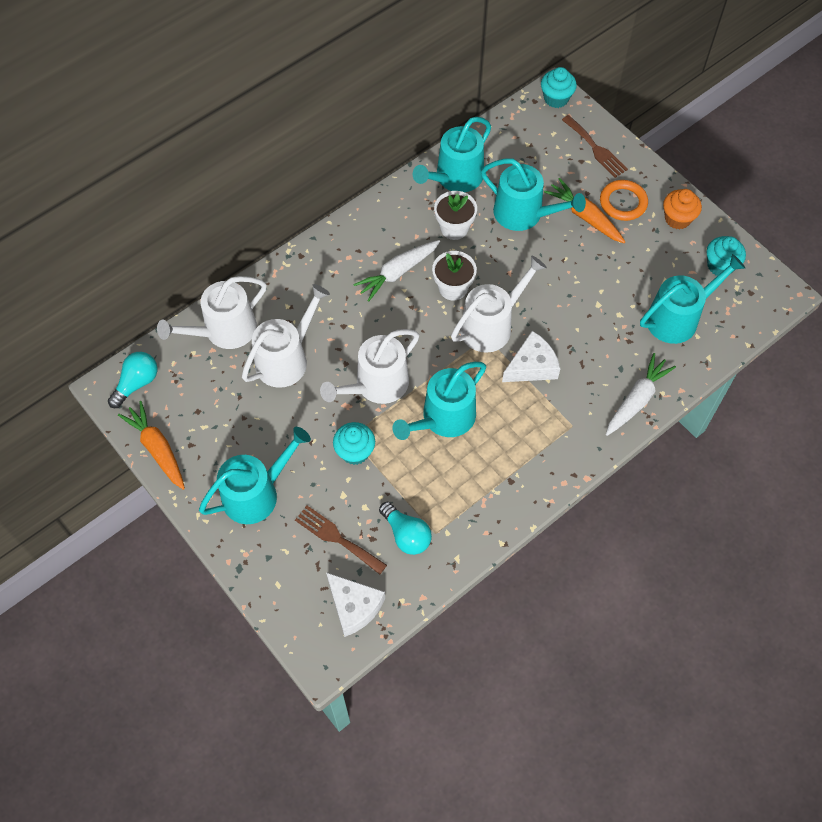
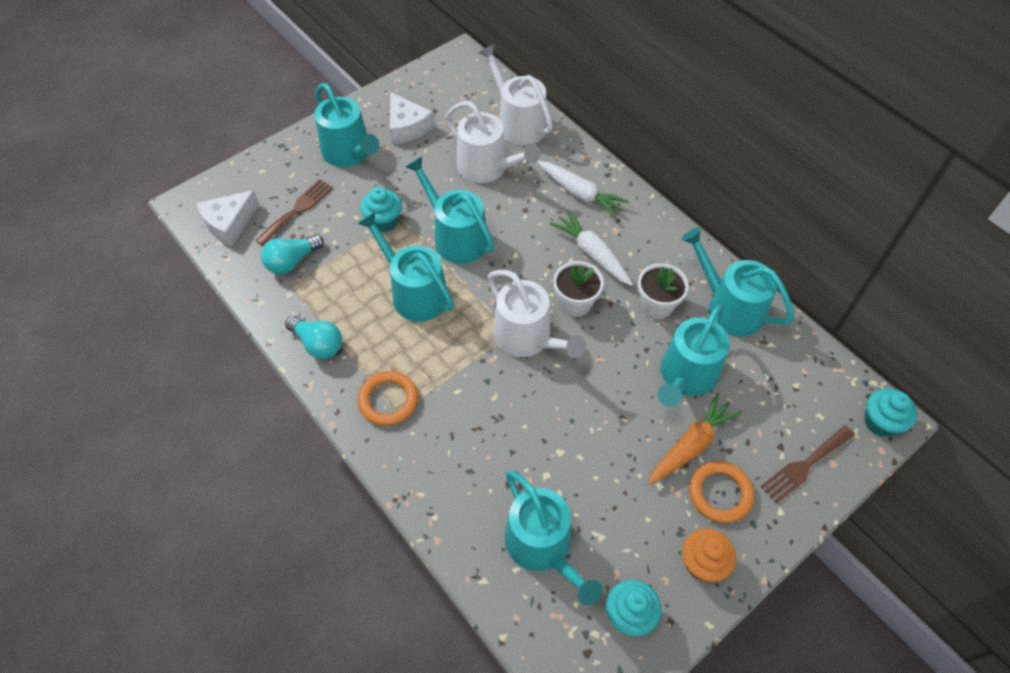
camera: 90 degrees right, 5 degrees down
(137, 383) = (464, 71): turquoise light bulb -> turquoise light bulb (318, 344)
(157, 449) = (399, 88): orange carrot -> none
(377, 385) = (456, 237): white watering can -> turquoise watering can
(532, 366) = (475, 376): white cheese -> white cheese (407, 127)
(560, 433) = (388, 400): none -> orange ring
(636, 399) = (426, 485): white carrot -> white carrot (580, 193)

